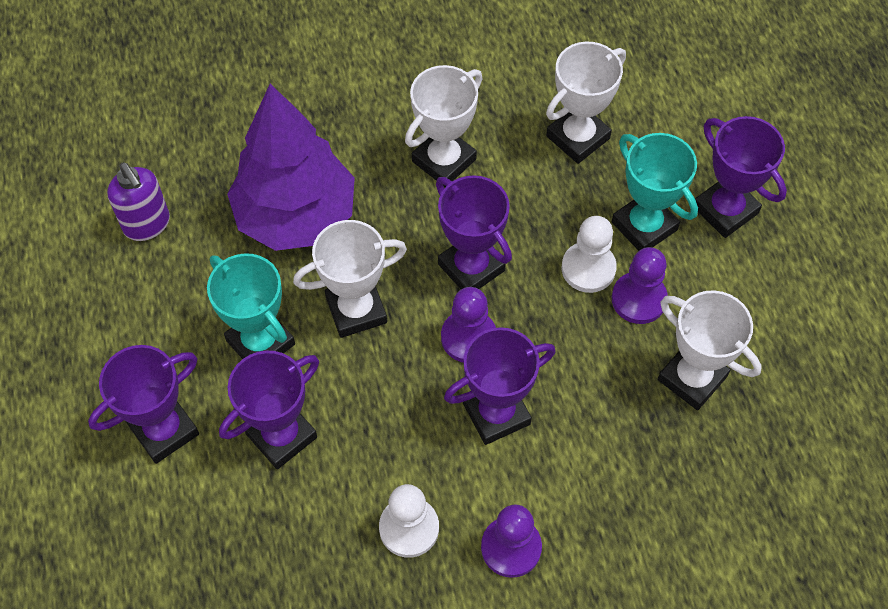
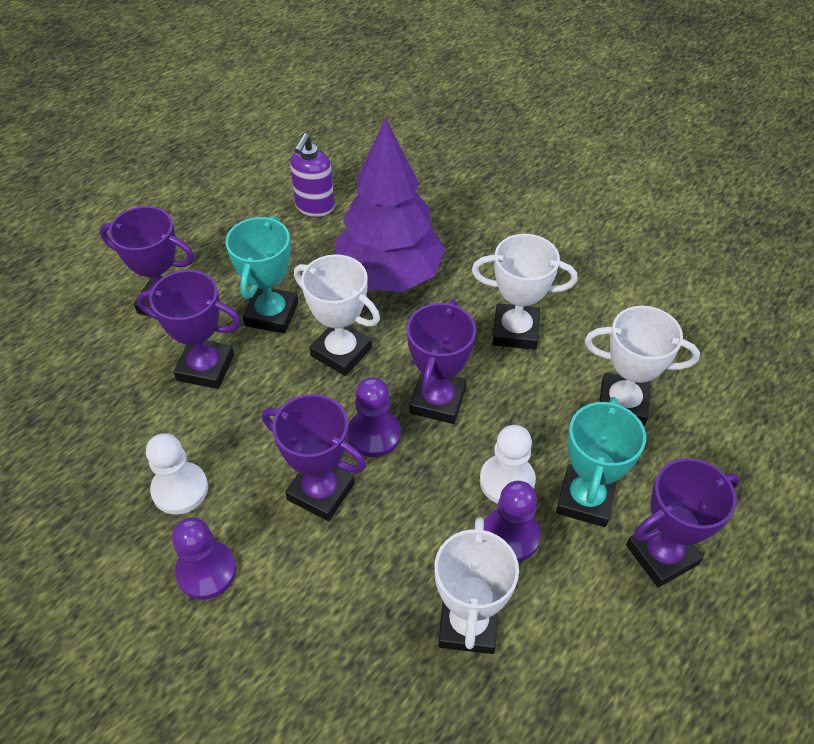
camera: 55 degrees right, 10 degrees down
(725, 210) = (662, 555): purple trophy -> purple trophy turned 45 degrees clockwise

